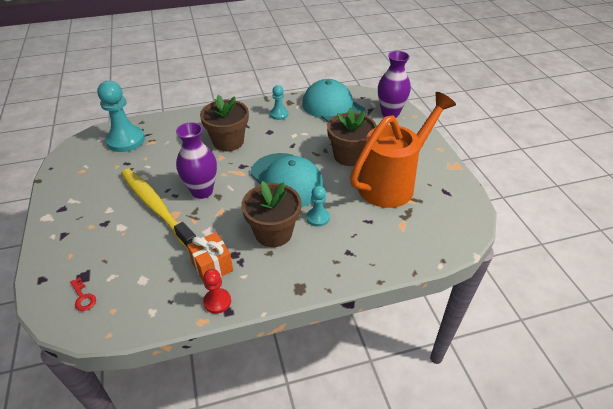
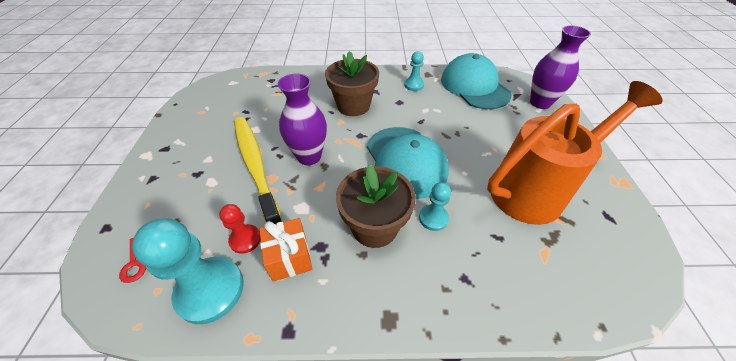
camera: 15 degrees right, 5 degrees up
(126, 140) = (254, 88): turquoise pawn -> turquoise pawn (210, 290)
(217, 301) = (279, 312): red pawn -> red pawn (245, 239)
(349, 156) = (485, 145): brown flower pot -> none

